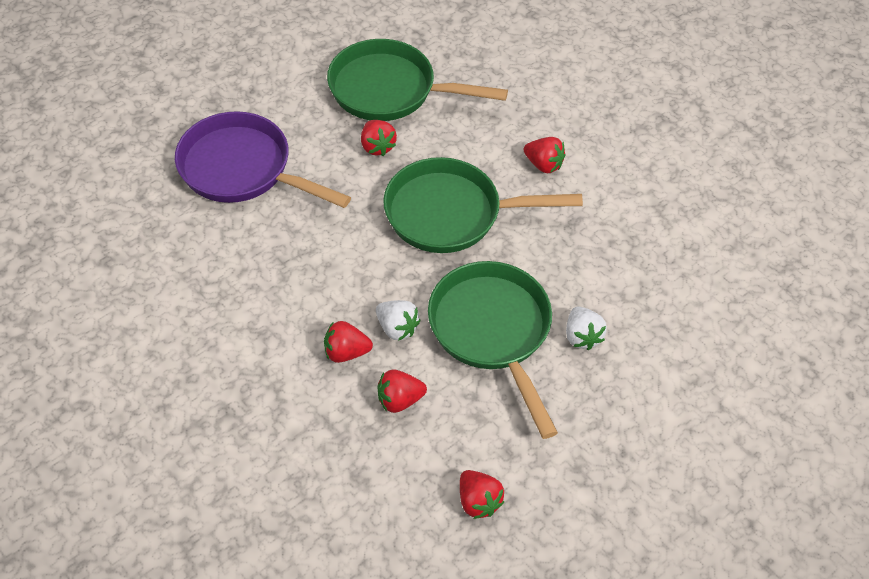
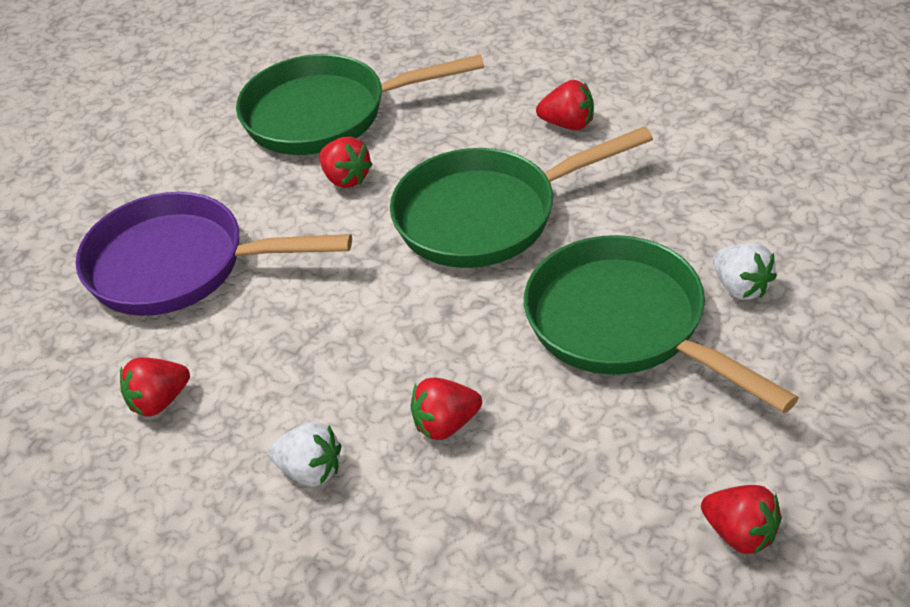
camera: 15 degrees left, 10 degrees down
(397, 328) = (497, 369): white strawberry -> white strawberry (310, 471)
(399, 400) = (554, 453): red strawberry -> red strawberry (159, 402)

